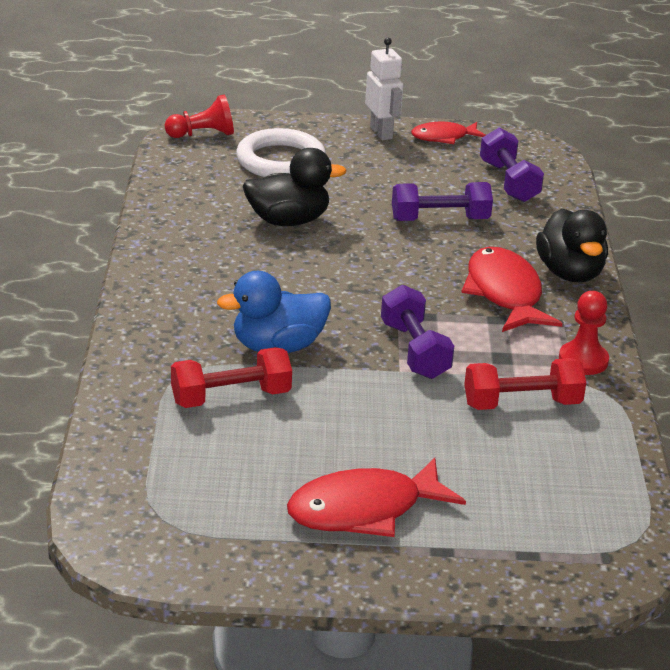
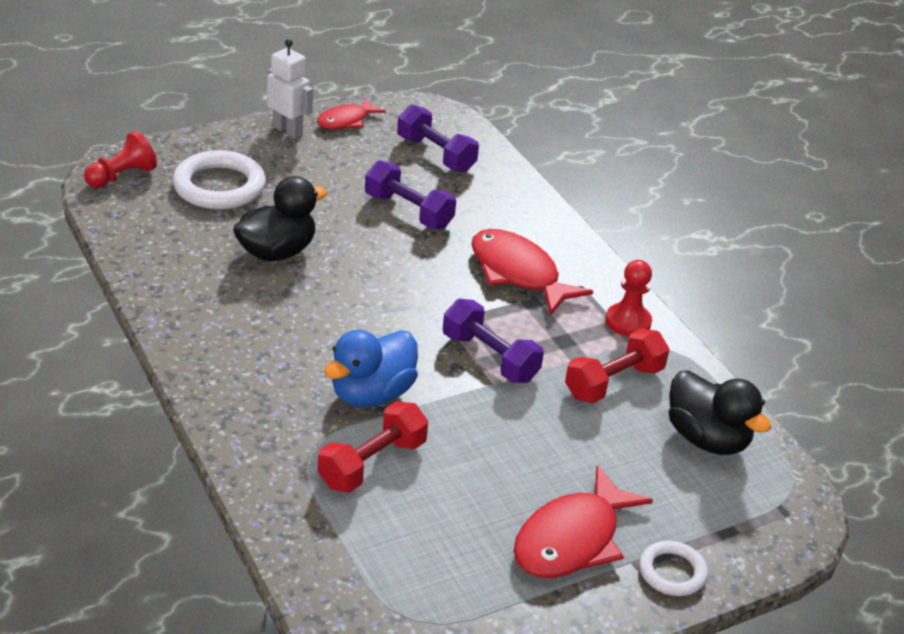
camera: 30 degrees left, 5 degrees up
(439, 567) = (672, 572): none -> white ring
(440, 220) = (408, 211): purple dumbbell -> purple dumbbell turned 75 degrees clockwise
(570, 273) = (554, 236): black duck -> black duck (707, 439)

